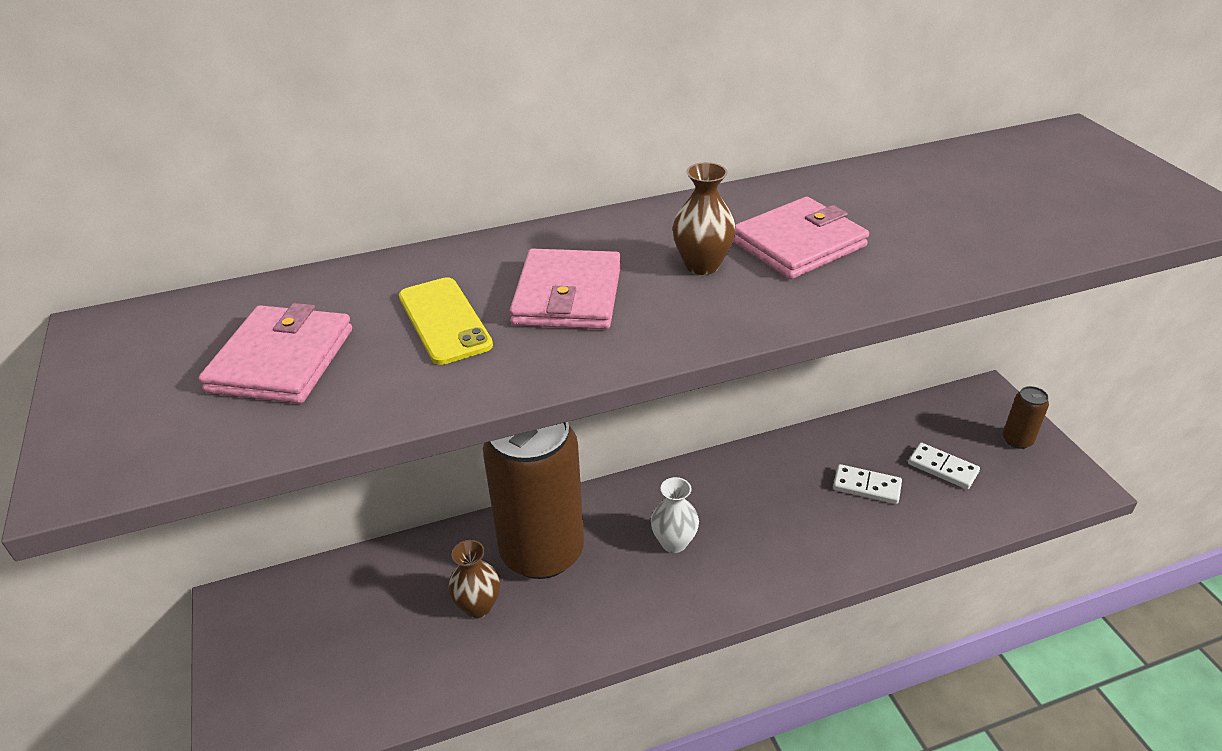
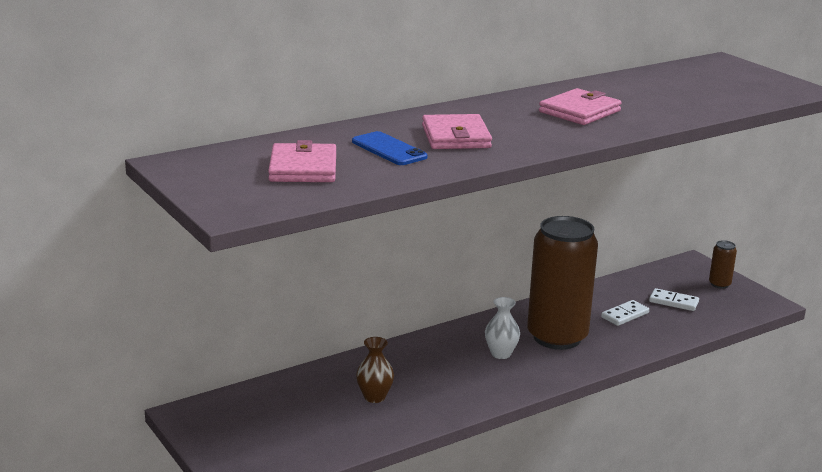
camera: 15 degrees left, 15 degrees down
(444, 321) = (389, 149): yellow phone -> blue phone
(542, 552) = (407, 367): brown can -> brown can (557, 337)
(702, 265) = (528, 122): brown vase -> none
(866, 486) = (624, 315): white domino -> white domino turned 45 degrees counterclockwise

